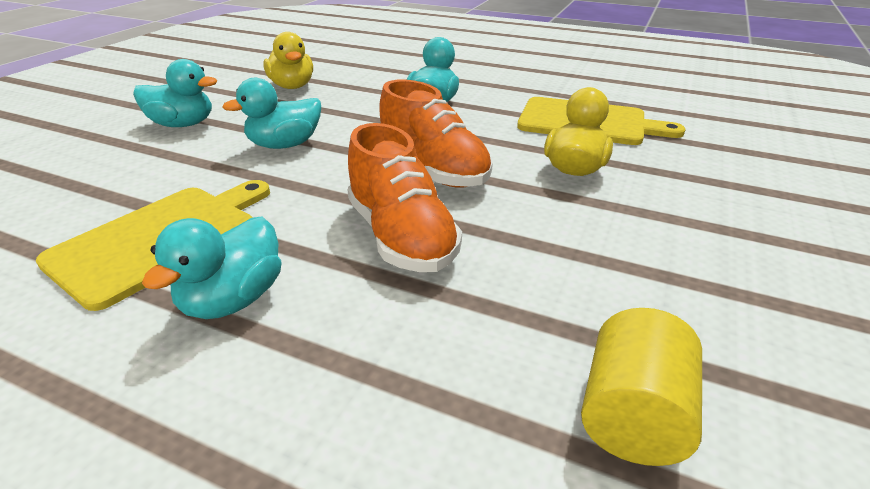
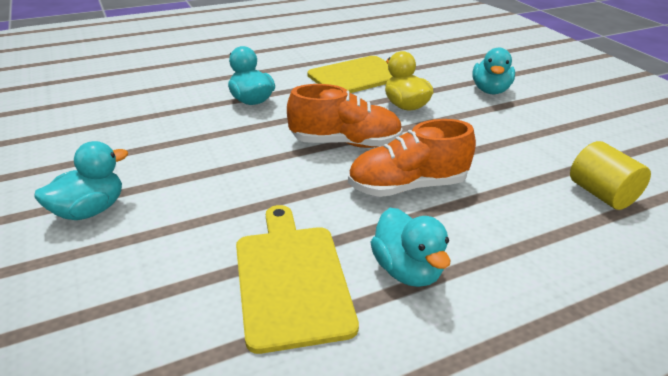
camera: 50 degrees left, 0 degrees up
(285, 145) = (219, 178): turquoise duck -> turquoise duck (490, 90)
(292, 86) = (110, 135): yellow duck -> none
(401, 236) = (407, 186): orange shoe -> orange shoe turned 150 degrees clockwise

